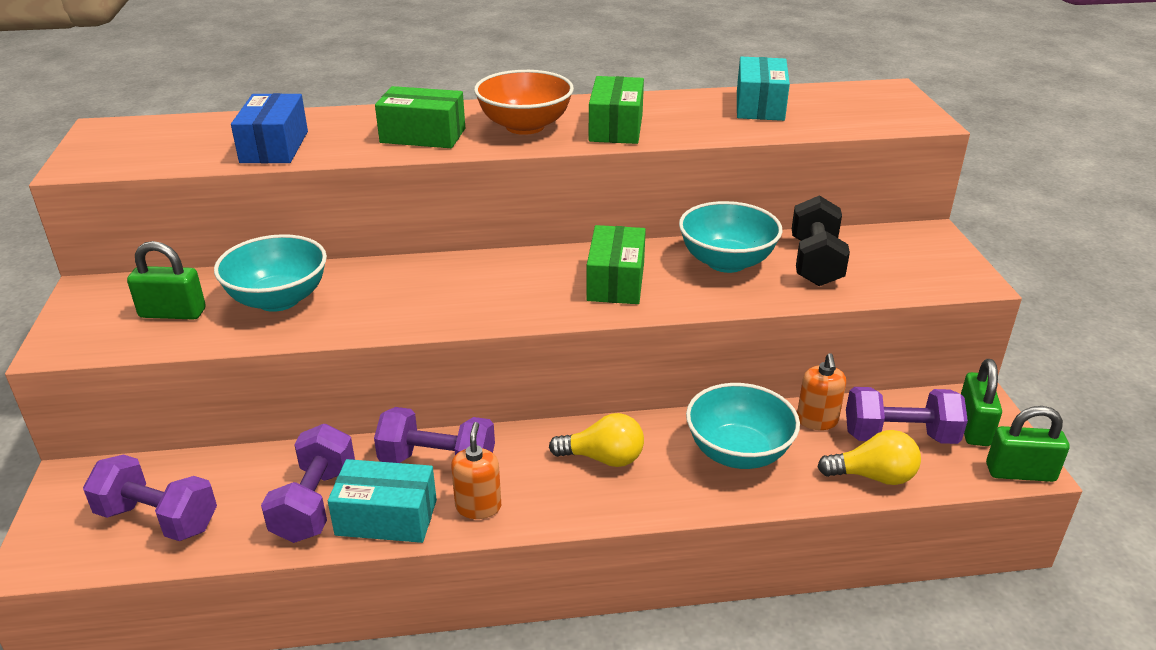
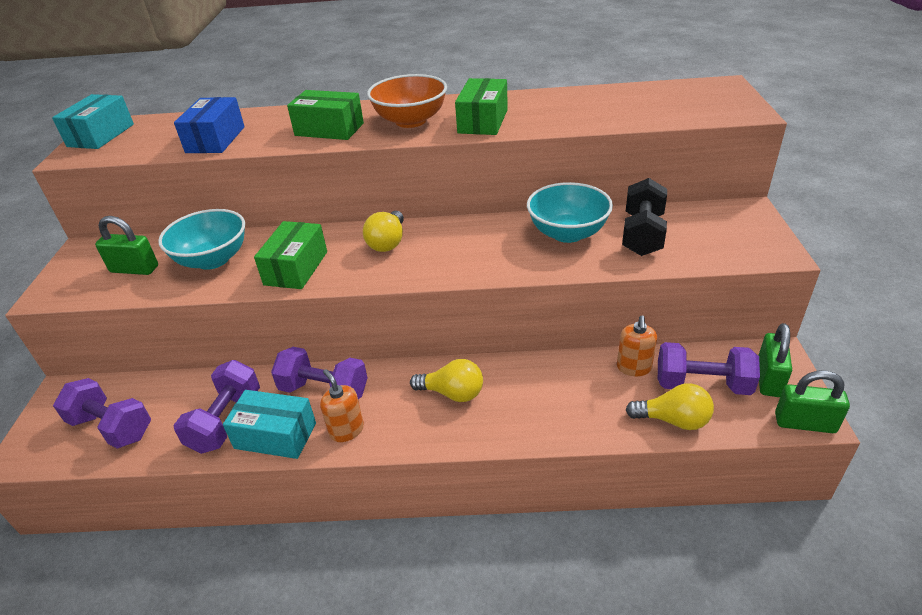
camera: 10 degrees right, 5 degrees up
(478, 507) = (346, 430): orange soap dispenser -> orange soap dispenser turned 45 degrees counterclockwise
(505, 275) = (388, 242): none -> yellow light bulb
(615, 282) = (473, 249): green box -> green box (296, 268)
(738, 452) = (562, 393): turquoise bowl -> none
(759, 106) = (607, 101): turquoise box -> turquoise box (101, 135)

